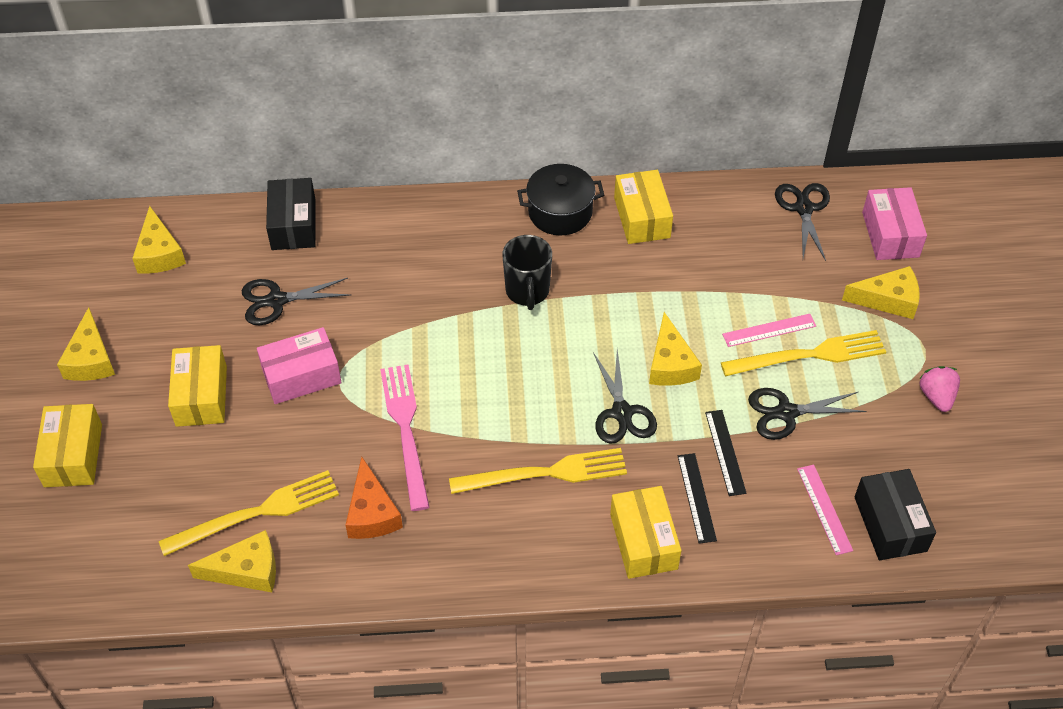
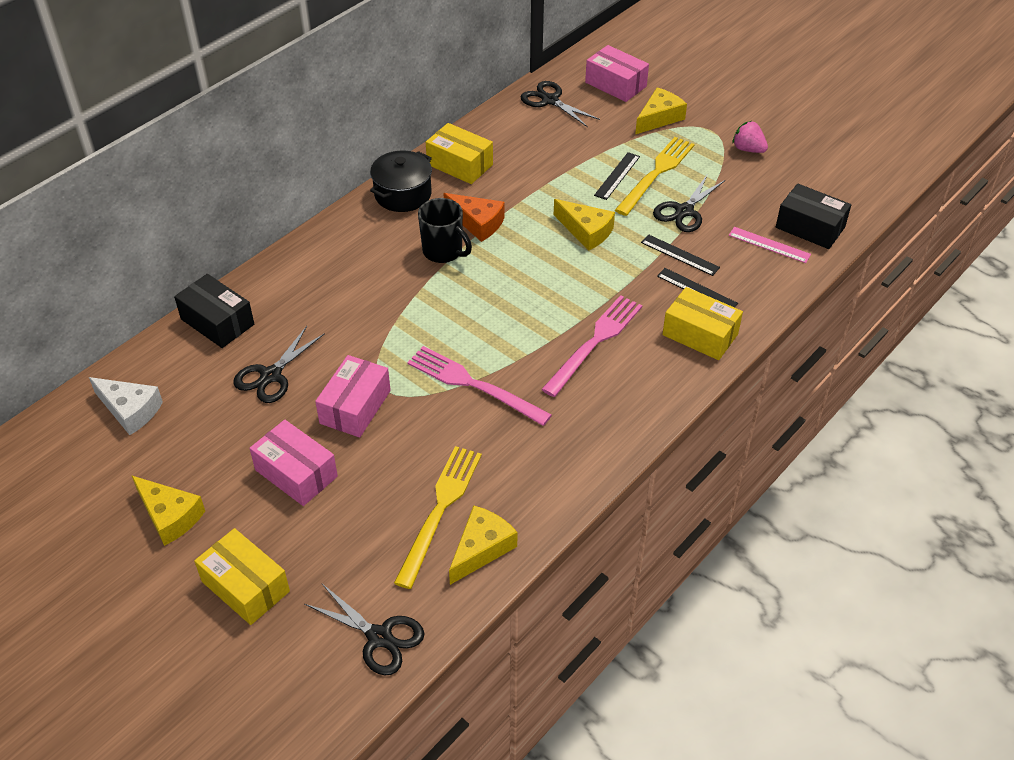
camera: 45 degrees left, 5 degrees down
(159, 253) = (130, 410): yellow cheese -> white cheese
(201, 396) = (296, 473): yellow box -> pink box
(372, 512) = (518, 448): orange cheese -> orange cheese (477, 223)
(545, 473) = (594, 343): yellow fork -> pink fork
(622, 412) = (594, 277): black scissors -> black scissors (379, 637)
(769, 330) = (617, 176): pink ruler -> black ruler

